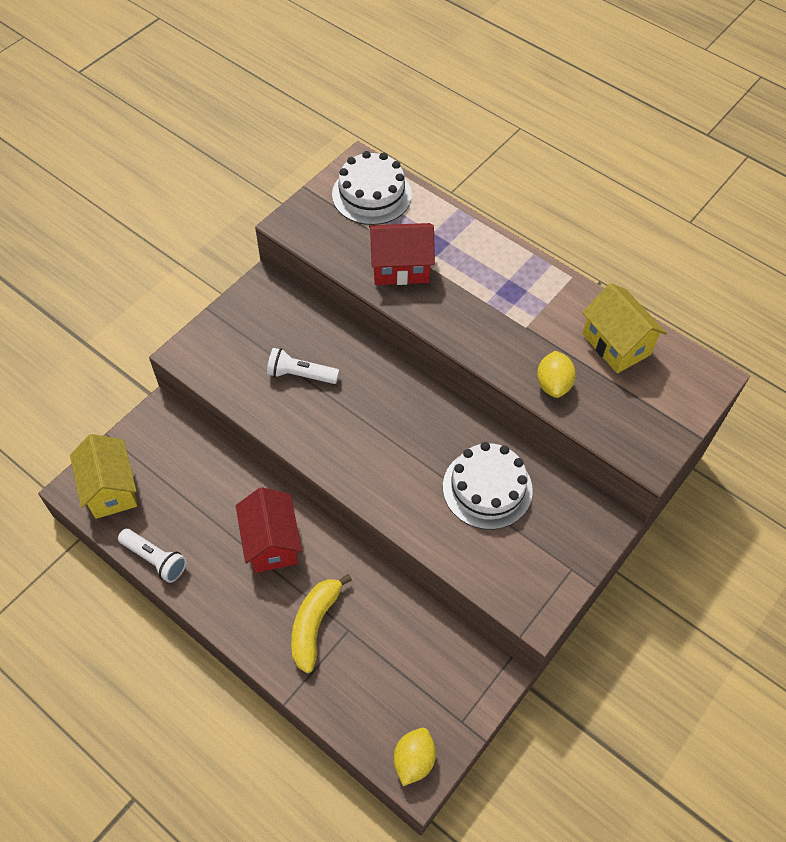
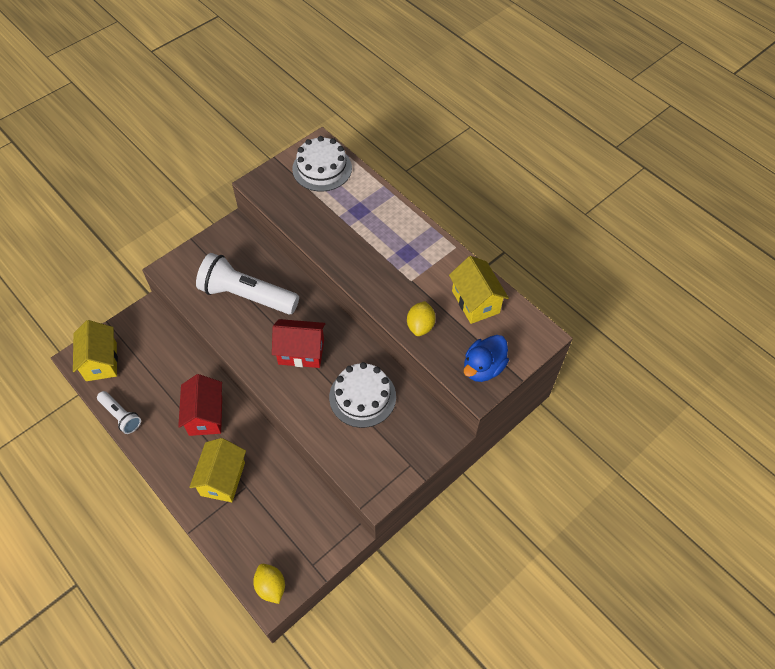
camera: 10 degrees right, 0 degrees up
(300, 375) = (246, 296): white flashlight -> white flashlight, size x1.91
(314, 624) = (223, 479): yellow banana -> yellow house
(400, 268) = (329, 226): red house -> red house (301, 352)
(413, 760) = (271, 586): yellow lemon -> yellow lemon turned 60 degrees counterclockwise
(648, 428) = (483, 368): none -> blue duck

